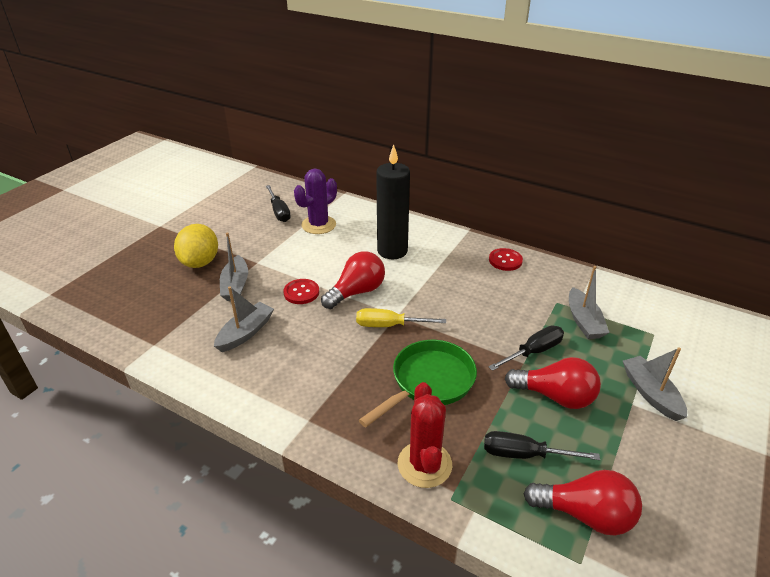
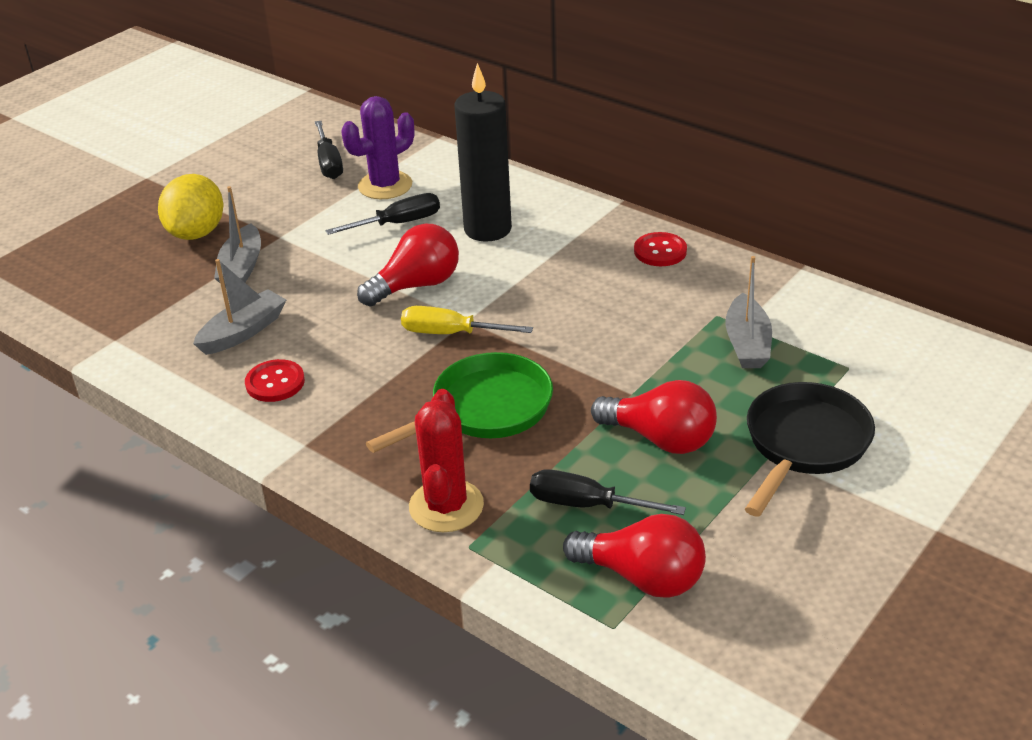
camera: 10 degrees right, 0 degrees up
(301, 292) = (335, 282): red button -> red button (275, 382)
(533, 352) = (652, 380): black screwdriver -> black screwdriver (398, 223)
(650, 393) = (804, 444): grey boat -> black pan

